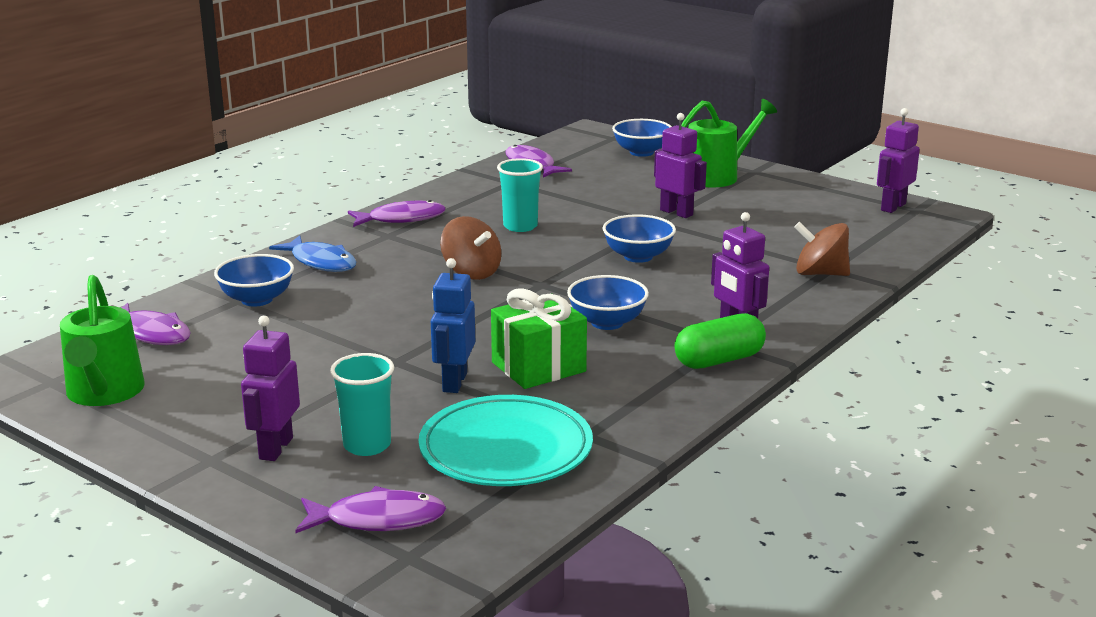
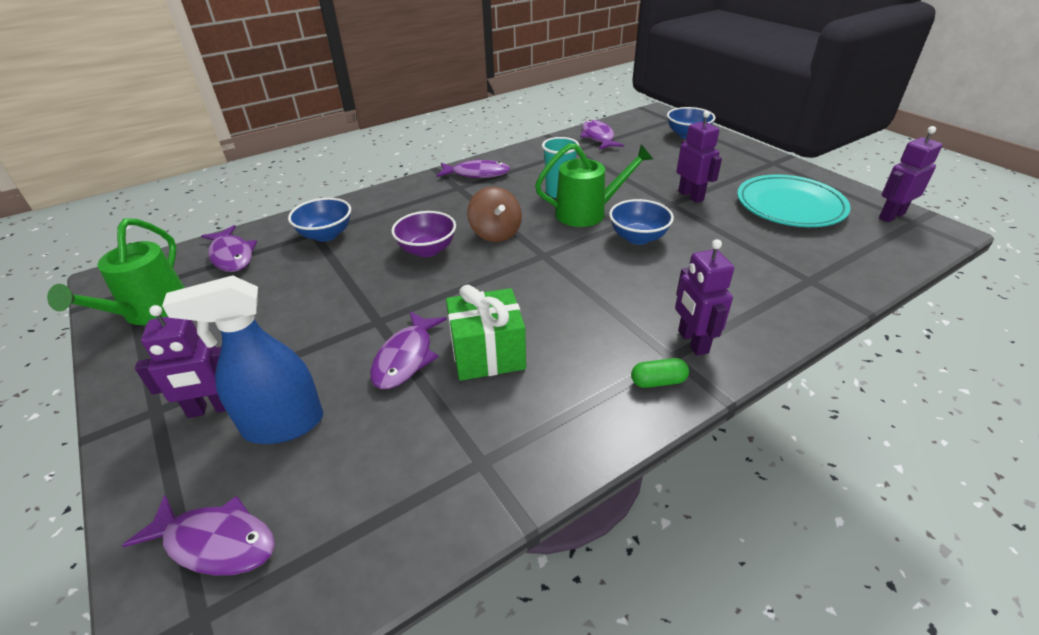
camera: 20 degrees right, 15 degrees up
(275, 448) = (211, 409): purple robot -> purple robot turned 135 degrees counterclockwise
(321, 262) = (395, 206): blue fish -> none
(367, 445) = (283, 424): turquoise cup -> blue spray bottle
(400, 297) = (427, 250): none -> purple bowl
(454, 382) = (406, 358): blue robot -> purple fish
(506, 449) = (394, 463): turquoise plate -> turquoise plate (790, 206)
(607, 322) = (575, 310): blue bowl -> none
(717, 176) = (739, 164): green watering can -> green watering can (587, 213)
(719, 360) = (658, 381): green capsule -> green capsule, size x0.59
(820, 273) = (798, 284): brown spinning top -> none

